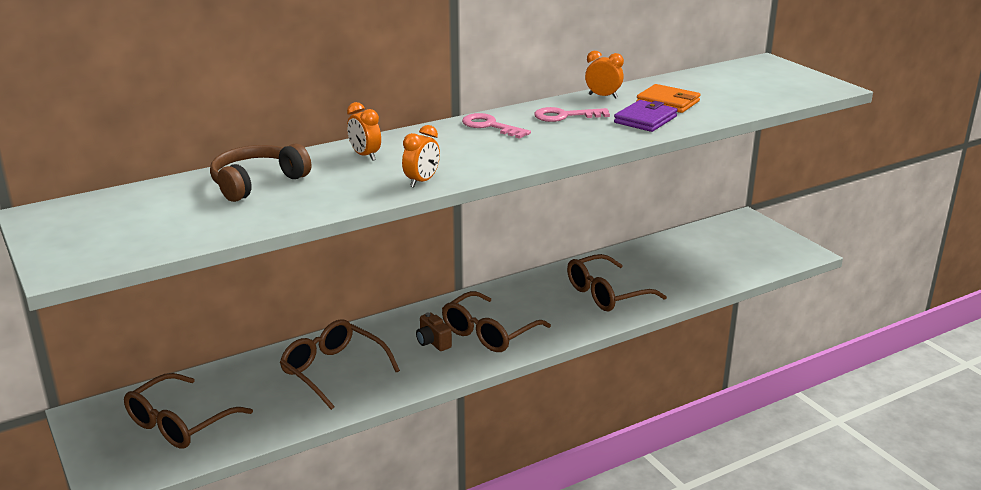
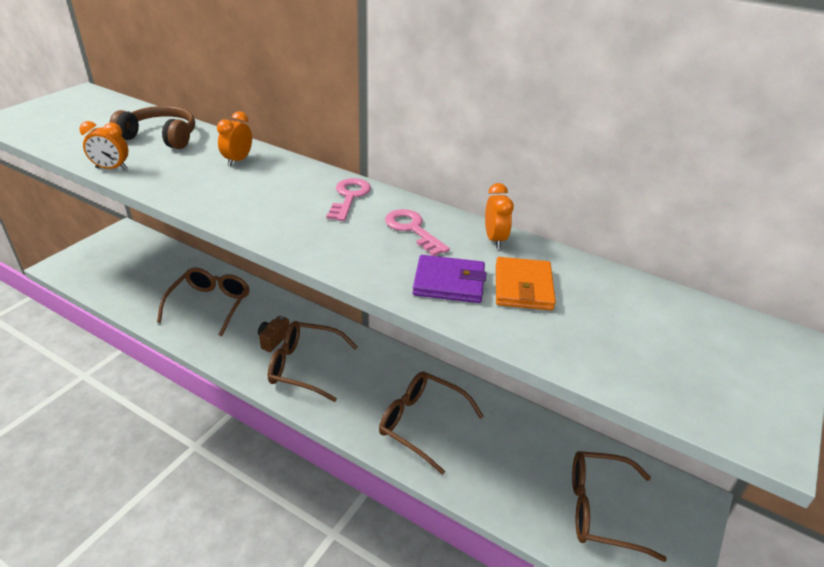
camera: 60 degrees right, 10 degrees up
(180, 423) = (124, 267): brown glasses -> brown glasses (601, 510)
(422, 181) = (193, 197): orange clock -> orange clock (111, 168)

